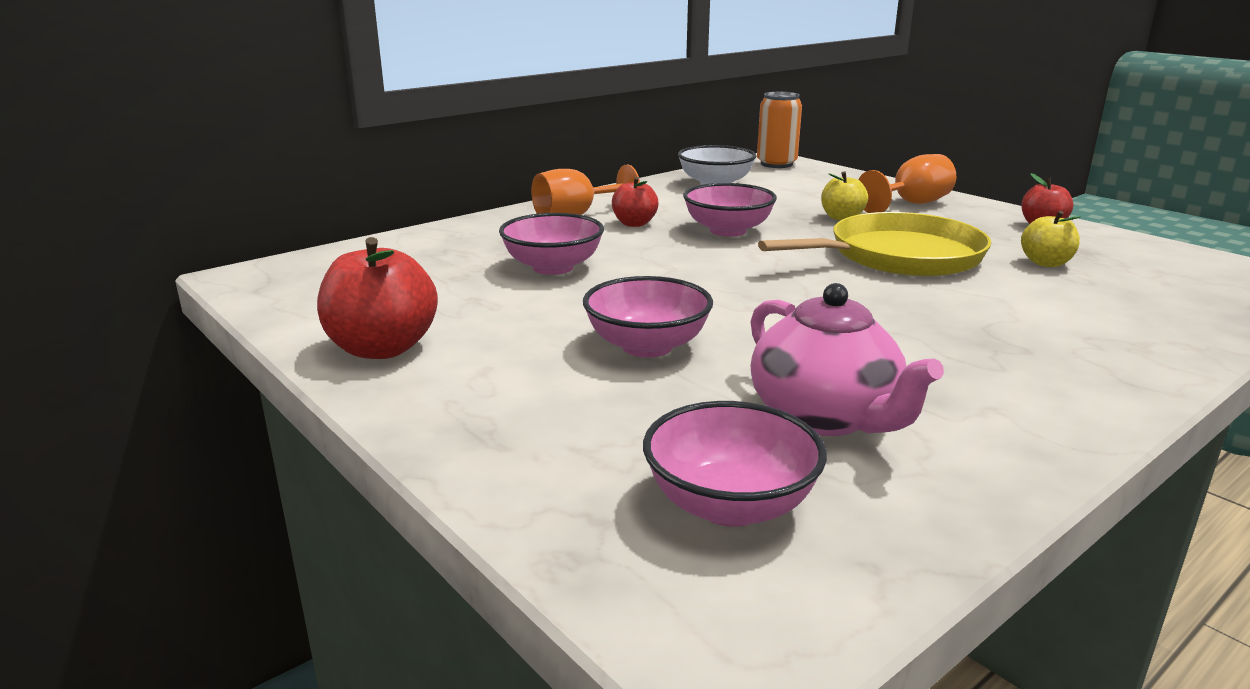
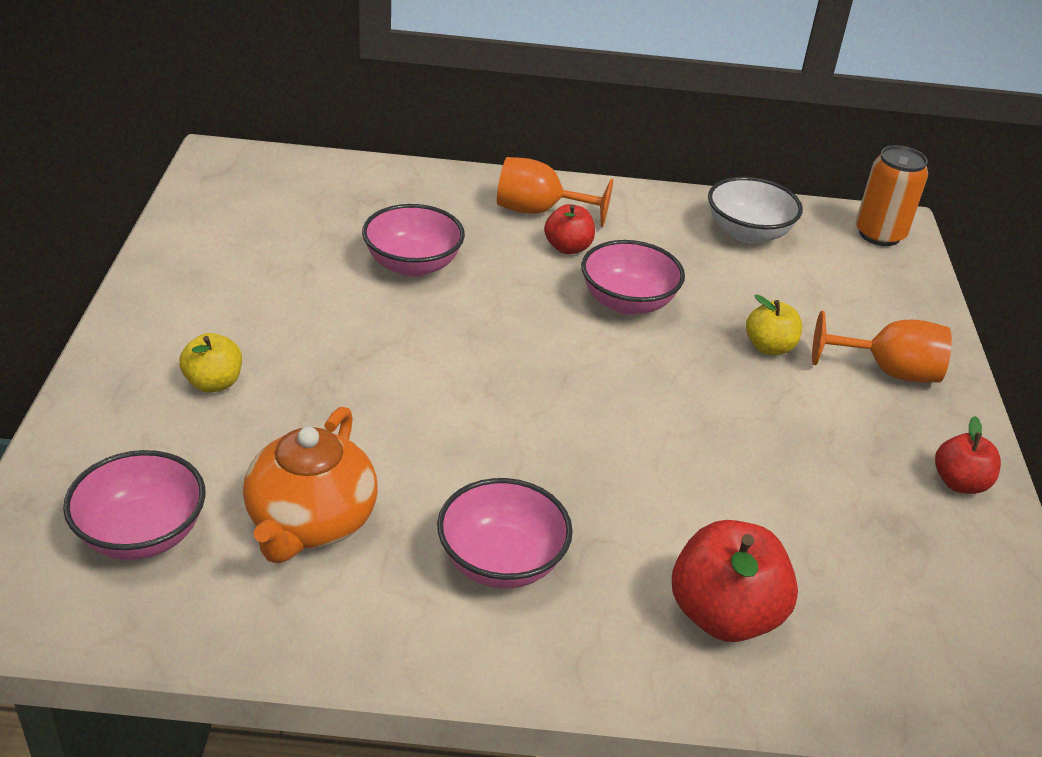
camera: 40 degrees right, 15 degrees up
(382, 348) = (184, 281): red apple -> red apple (724, 615)
(647, 346) = (327, 385): pink bowl -> pink bowl (501, 561)
(825, 417) = (311, 522): pink teapot -> orange teapot
(898, 256) = (708, 425): yellow pan -> none
(1046, 263) = (831, 523): yellow apple -> yellow apple (214, 383)

